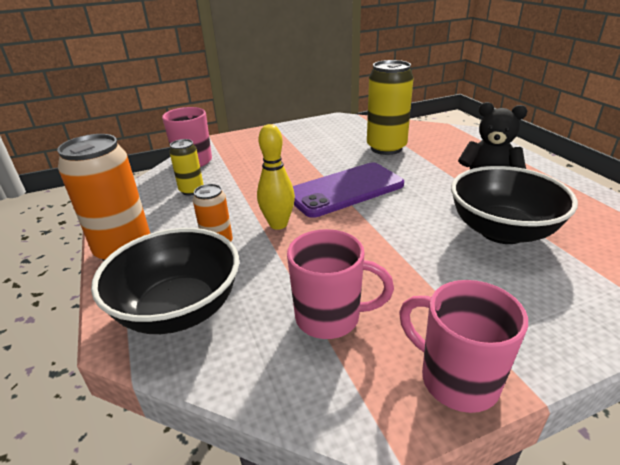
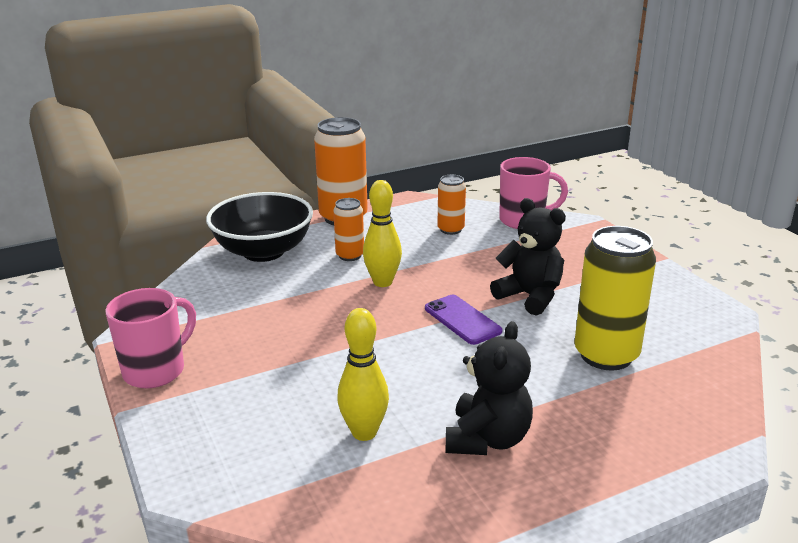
camera: 85 degrees right, 5 degrees down
(191, 190) = (450, 229): yellow can -> orange can
(314, 165) = (530, 296): none -> black teddy bear
(330, 317) = (238, 315): pink mug -> none
(345, 190) = (462, 320): purple phone -> purple phone, size x0.57
(502, 231) = (364, 432): black bowl -> yellow bowling pin

